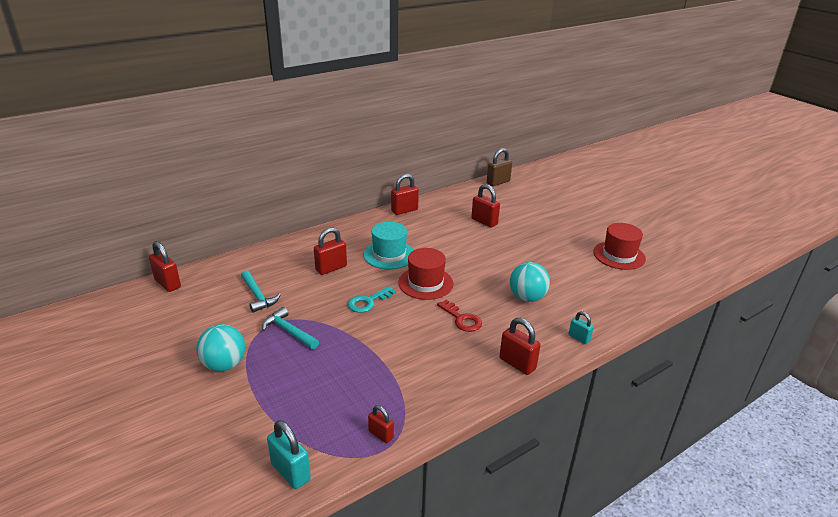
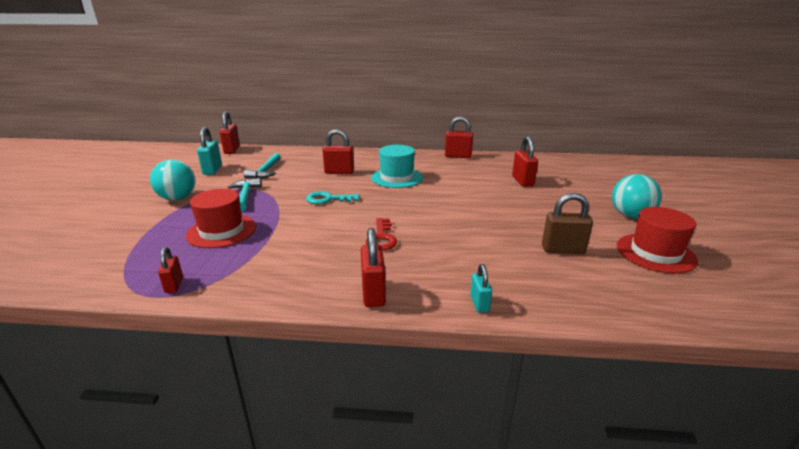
camera: 40 degrees right, 5 degrees down
(290, 472) = (84, 275): turquoise padlock -> turquoise padlock (212, 170)
(425, 283) = (394, 203): red hat -> red hat (221, 231)
(498, 182) = (583, 160): brown padlock -> brown padlock (563, 250)
(527, 297) = (475, 247): turquoise ball -> turquoise ball (630, 215)

